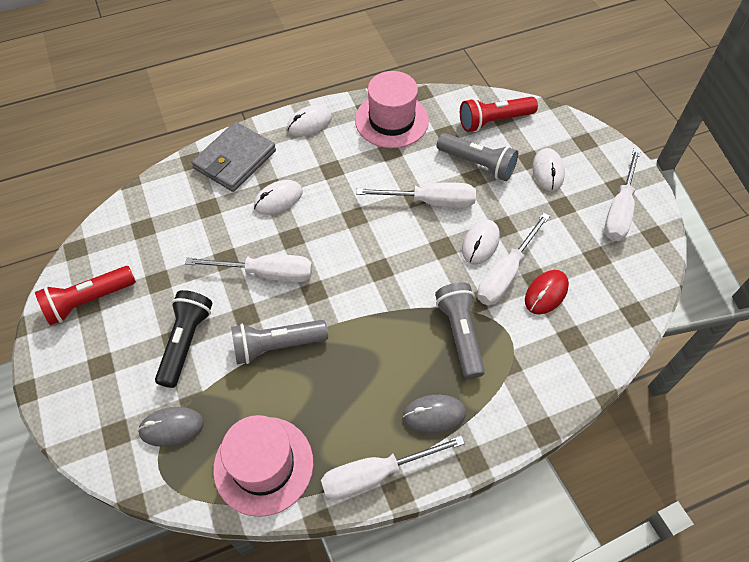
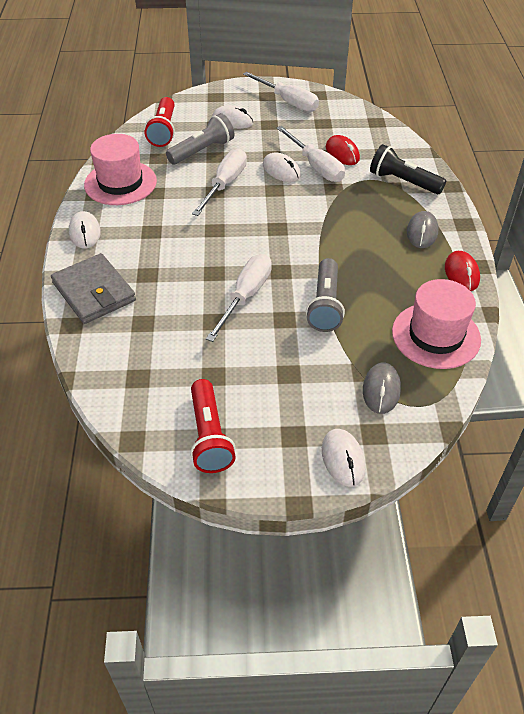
camera: 70 degrees left, 10 degrees down
(186, 342) = (294, 365): black flashlight -> black flashlight (403, 182)
(278, 199) = (164, 272): white mouse -> white mouse (343, 459)
(376, 474) = (461, 273): white screwdriver -> red mouse
(460, 334) = (358, 202): grey flashlight -> none

